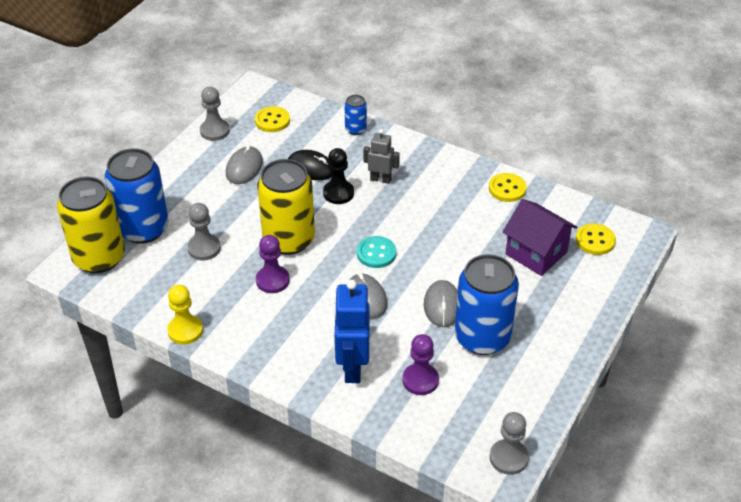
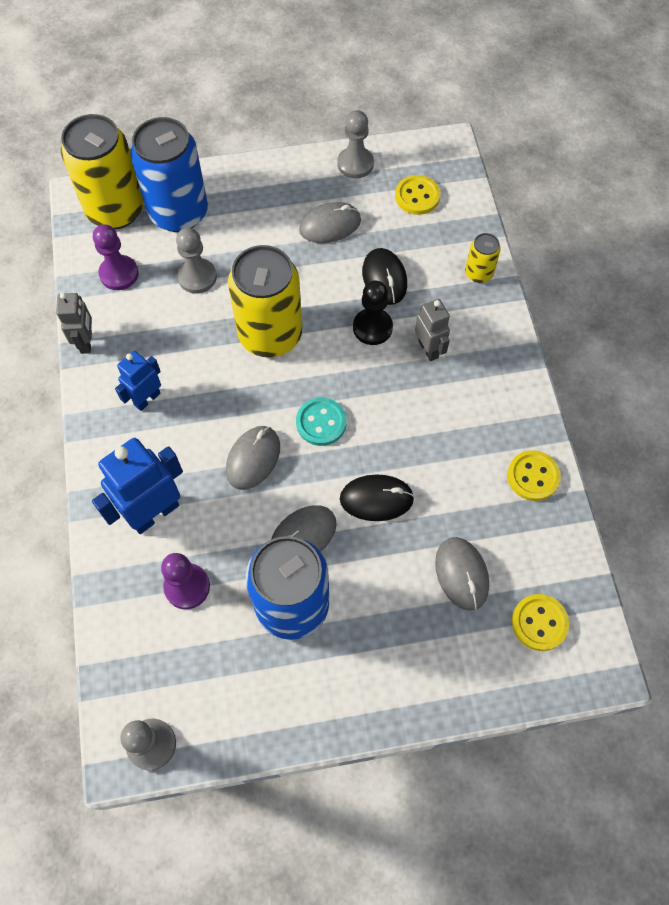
camera: 50 degrees right, 20 degrees up
(185, 330) = (86, 342): yellow pawn -> grey robot
(265, 324) = (147, 399): none -> blue robot
(272, 280) = (206, 362): purple pawn -> purple pawn (119, 274)
(355, 129) = (479, 273): blue can -> yellow can
(452, 260) = (376, 499): none -> black mouse
(536, 253) = (461, 574): purple house -> grey mouse

